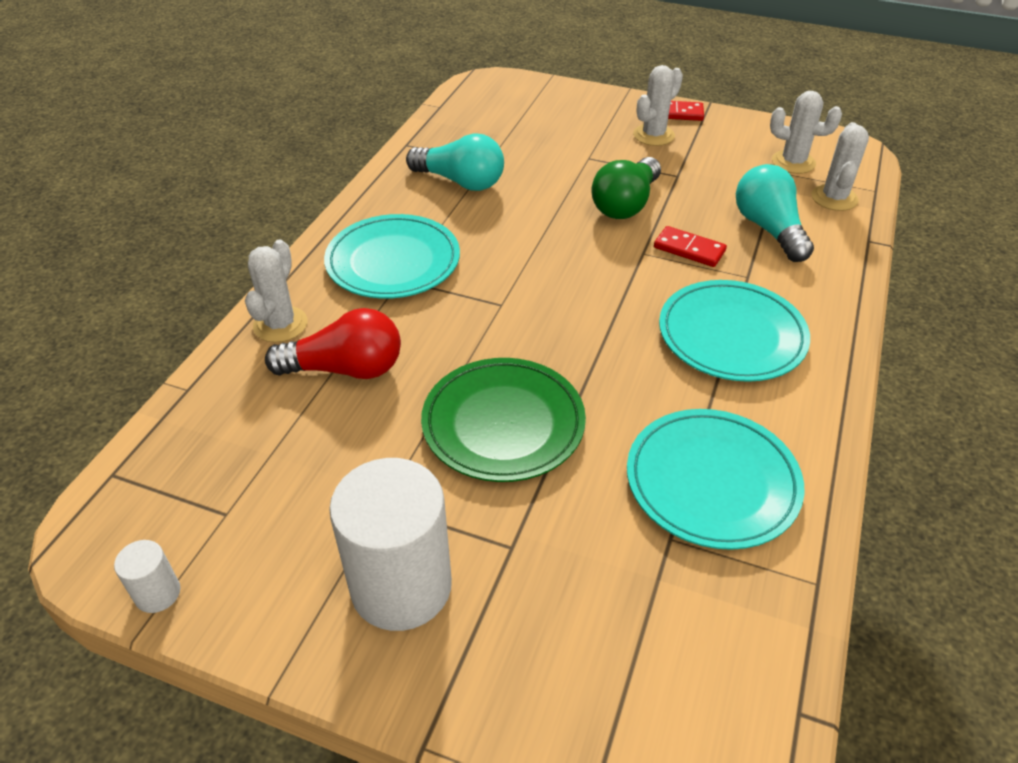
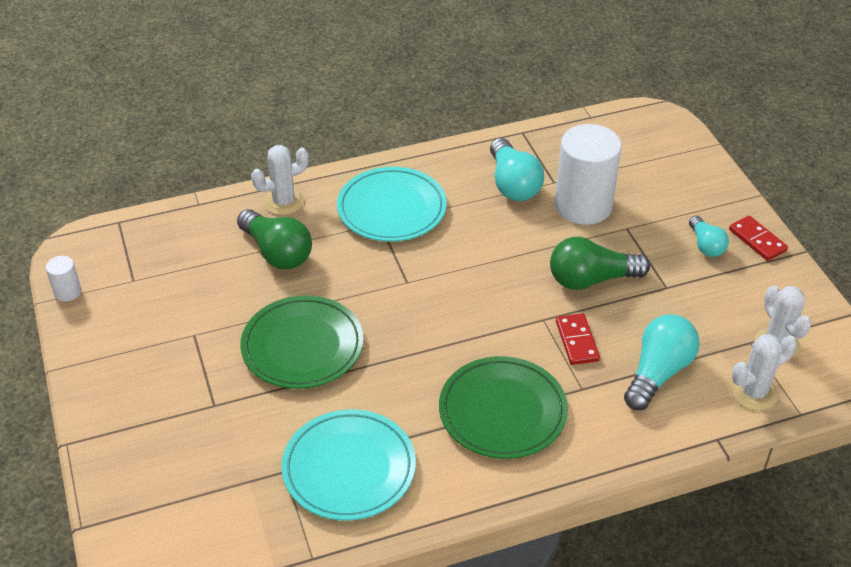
camera: 50 degrees right, 0 degrees up
(345, 369) = (277, 252): red light bulb -> green light bulb
(401, 586) = (149, 376): white cylinder -> white cylinder (583, 206)
(653, 135) = (706, 245): white cactus -> turquoise light bulb
(731, 335) = (502, 411): turquoise plate -> green plate

